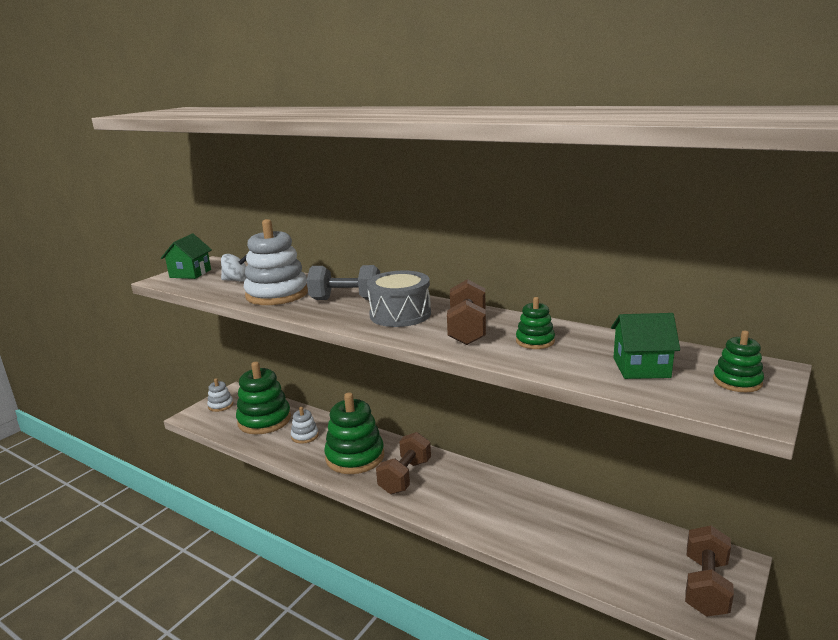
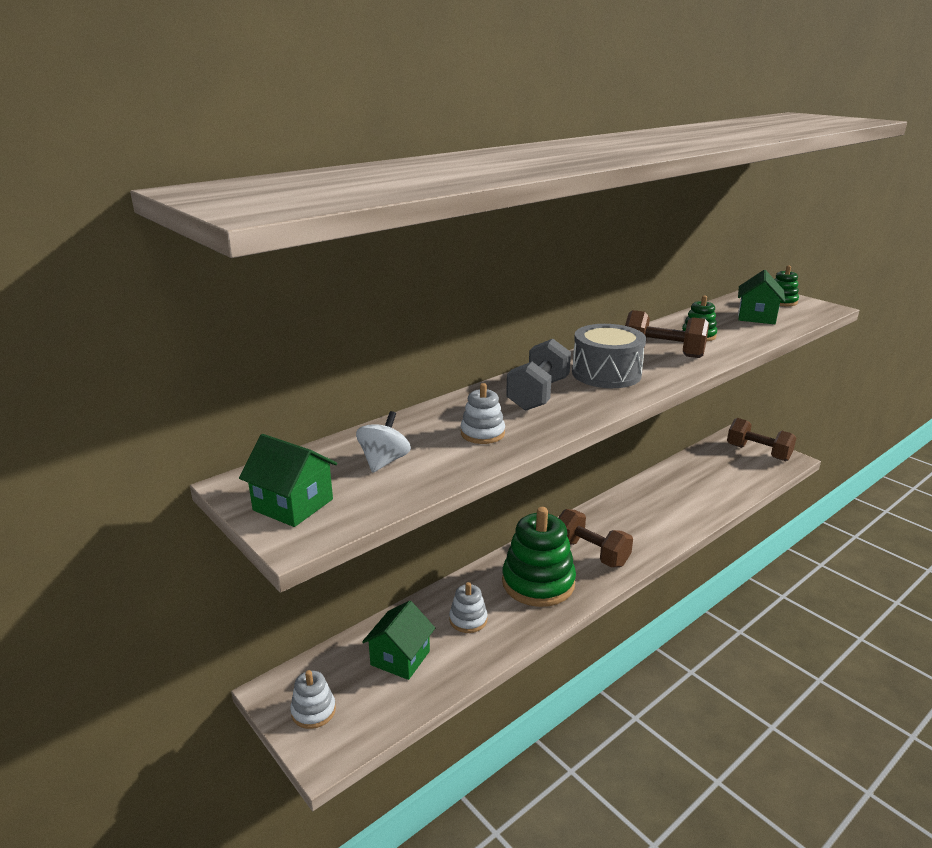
camera: 75 degrees left, 5 degrees up
(264, 420) = (400, 658): green stacking toy -> green house
(277, 294) = (482, 433): white stacking toy -> white stacking toy, size x0.49

